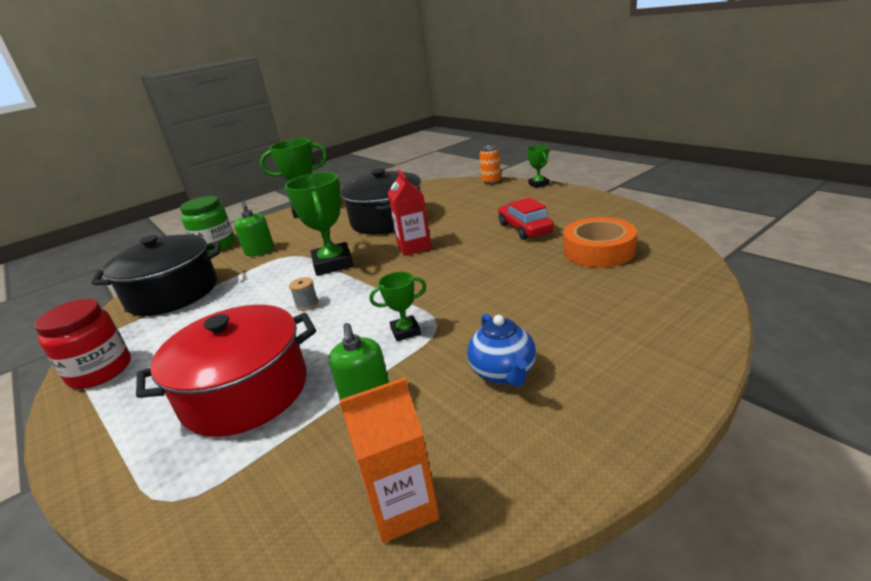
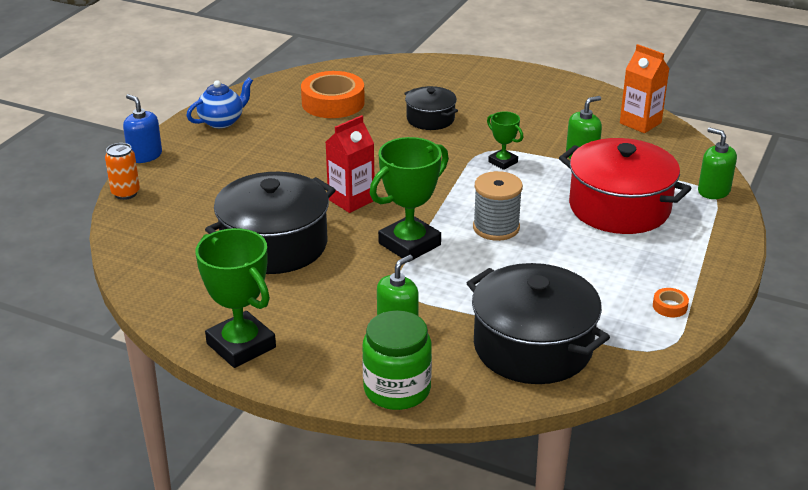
camera: 120 degrees left, 5 degrees up
(100, 371) = (670, 306): red jar -> orange tape
(167, 507) = (713, 191): none -> green soap dispenser
(307, 304) = (496, 228): grey spool -> grey spool, size x1.95
(503, 373) = (522, 116): blue teapot -> blue teapot (222, 121)
(525, 228) = (289, 143): red car -> none
(533, 301) = (430, 119): none -> black pot
(538, 184) = (145, 155): green trophy -> blue soap dispenser

